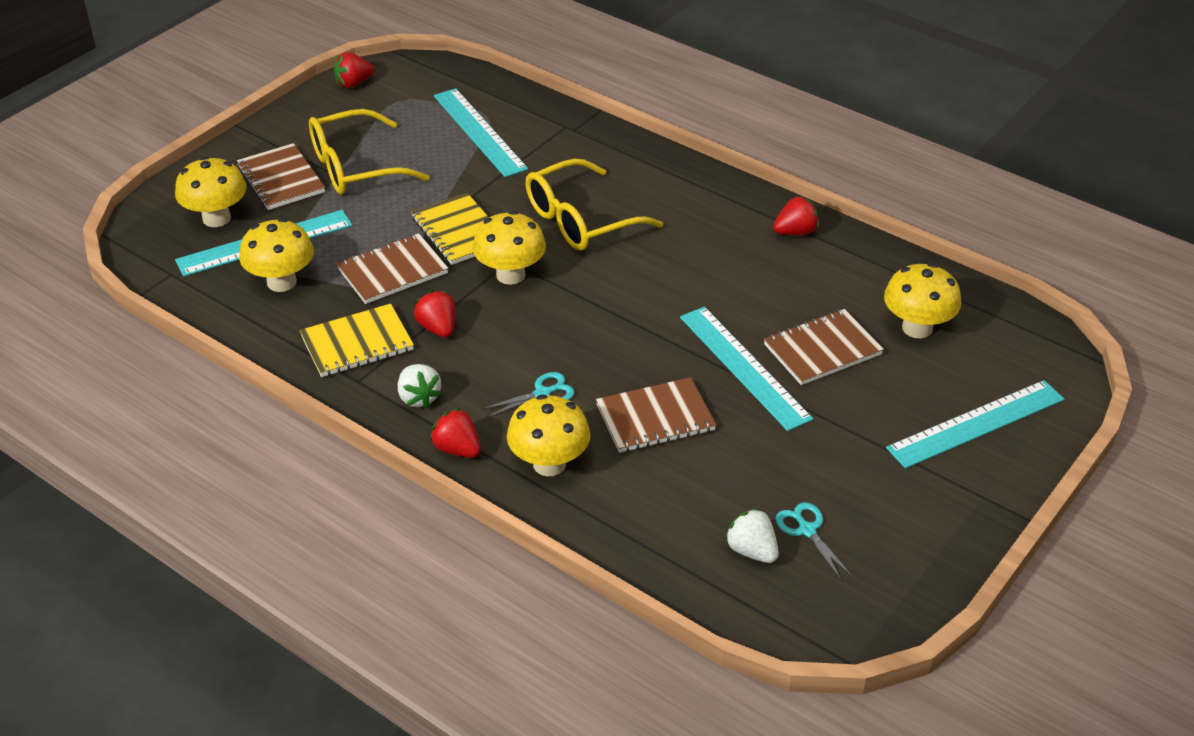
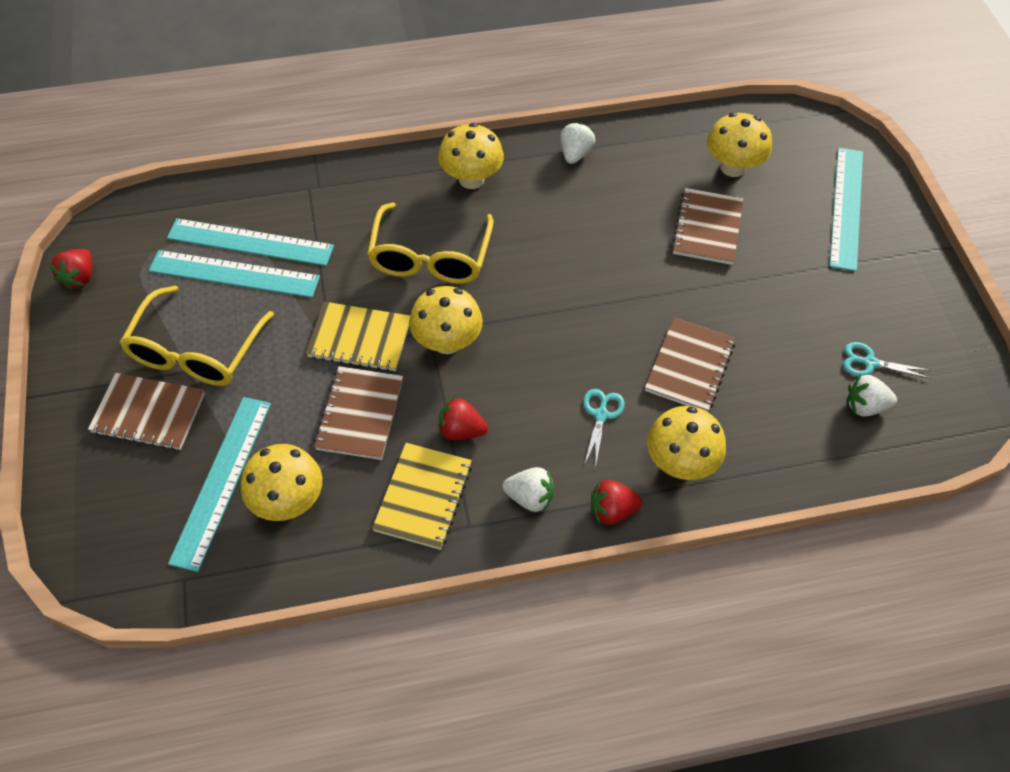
camera: 50 degrees left, 15 degrees up
(216, 218) = (145, 495): yellow mushroom -> yellow mushroom (471, 179)
(744, 367) = (684, 281): turquoise ruler -> turquoise ruler (234, 274)
(795, 232) = (575, 154): red strawberry -> white strawberry

